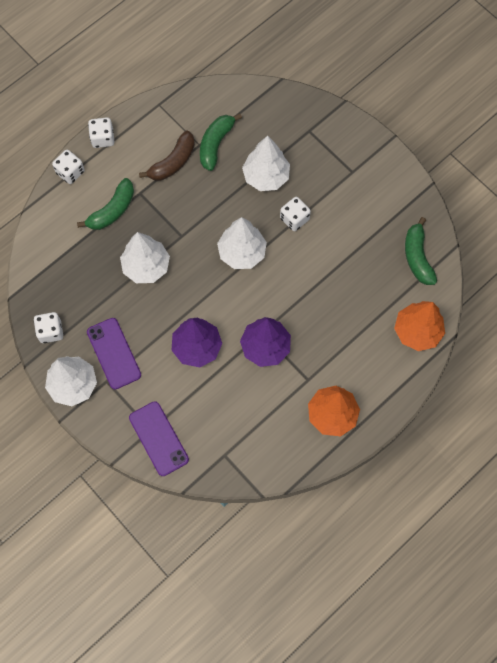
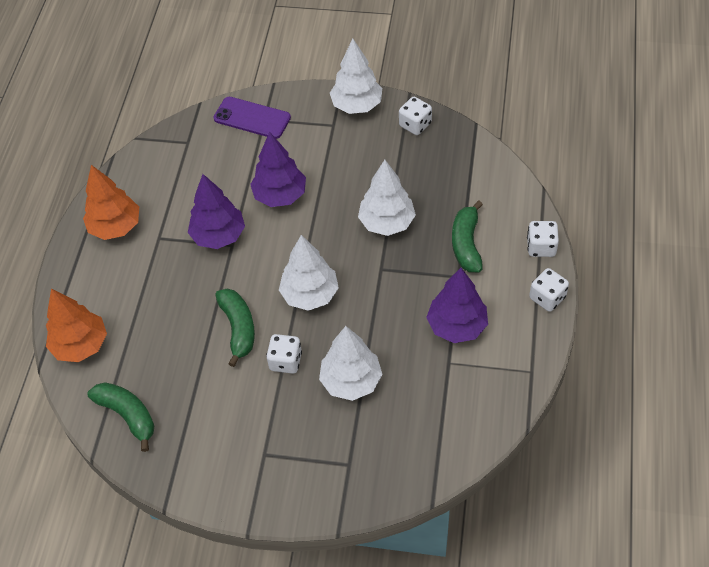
camera: 145 degrees right, 15 degrees down
(113, 353) = (347, 145): purple phone -> none
(173, 162) = (456, 326): brown banana -> purple tree
(216, 144) = (432, 375): green banana -> green banana (238, 328)

